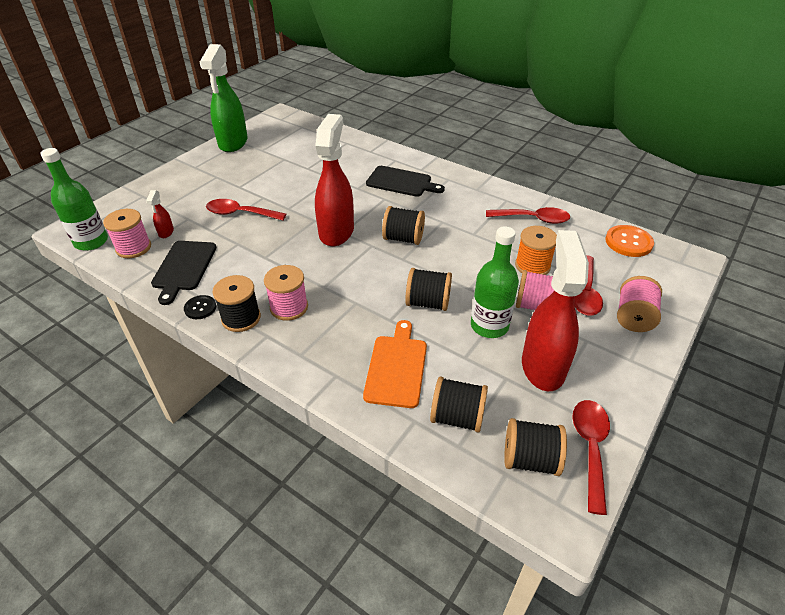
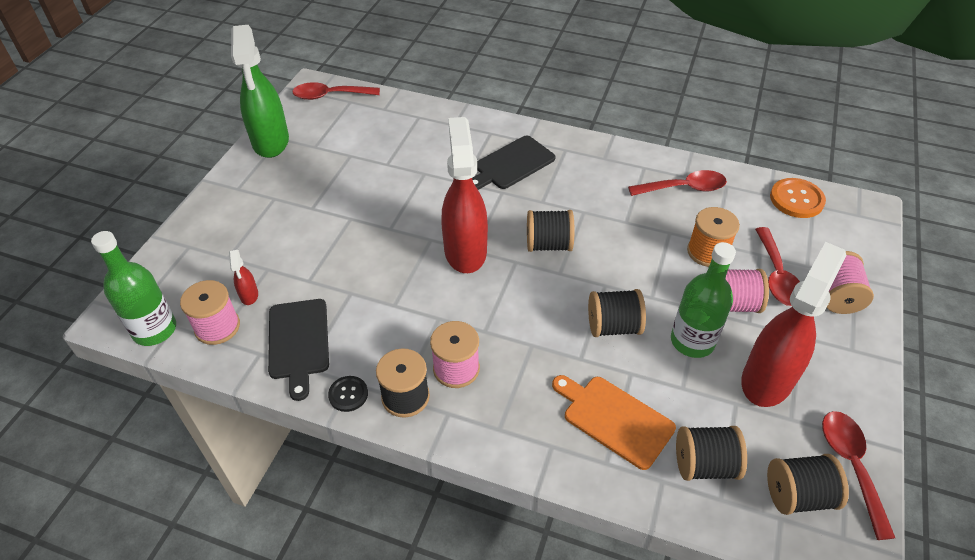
camera: 15 degrees left, 5 degrees up
(240, 213) = (332, 248): red spoon -> red spoon (330, 95)
(396, 367) = (614, 419): orange cutting board -> orange cutting board turned 45 degrees counterclockwise
(401, 182) = (512, 164): black cutting board -> black cutting board turned 135 degrees clockwise
(543, 366) = (767, 379): red spray bottle -> red spray bottle turned 45 degrees clockwise

